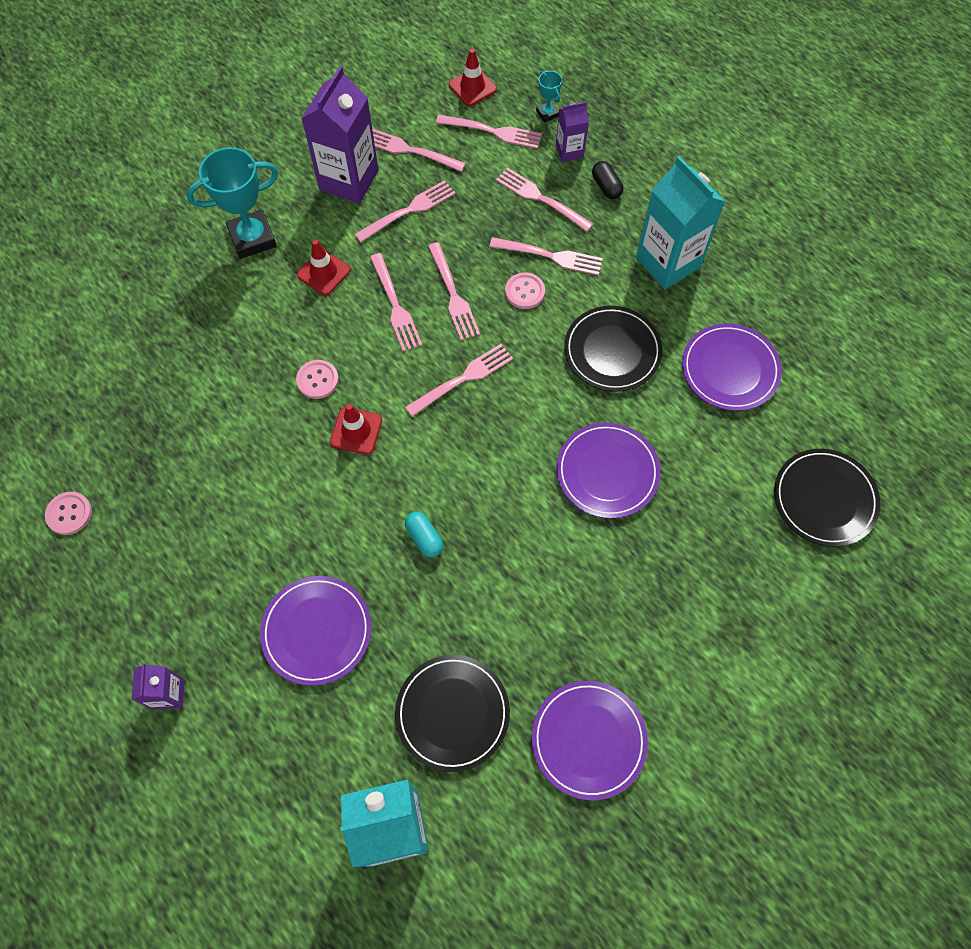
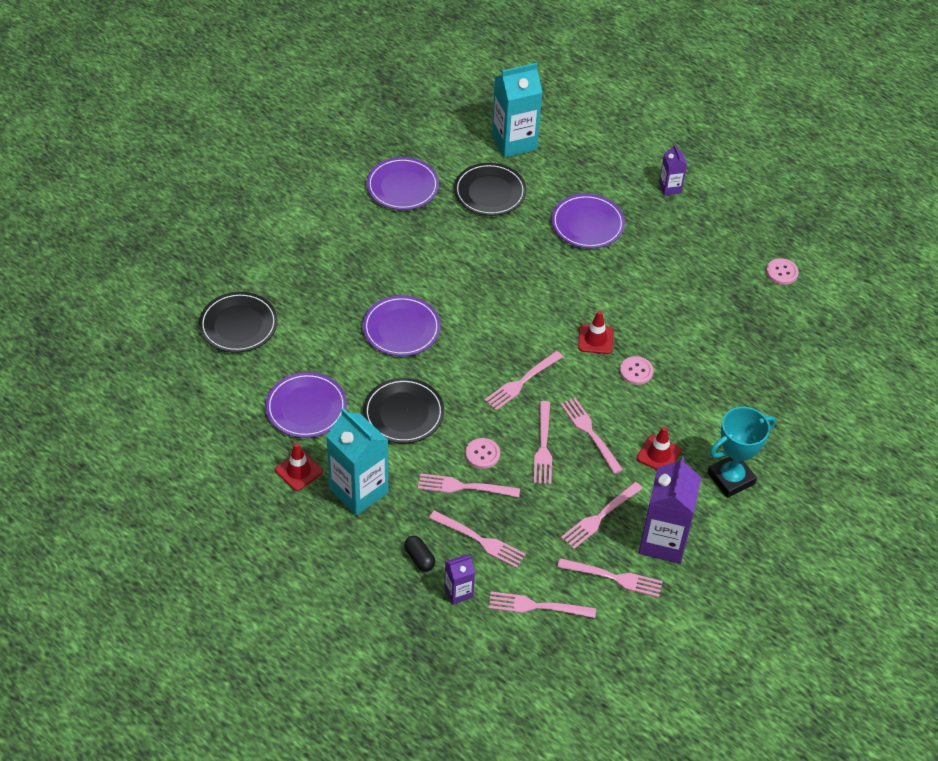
camera: 170 degrees right, 15 degrees down
(424, 538) = (528, 278): turquoise capsule -> none
(453, 294) = (543, 446): pink fork -> pink fork turned 150 degrees counterclockwise
(472, 87) = (567, 656): red traffic cone -> red traffic cone (299, 471)
(547, 113) = (485, 632): turquoise trophy -> none

